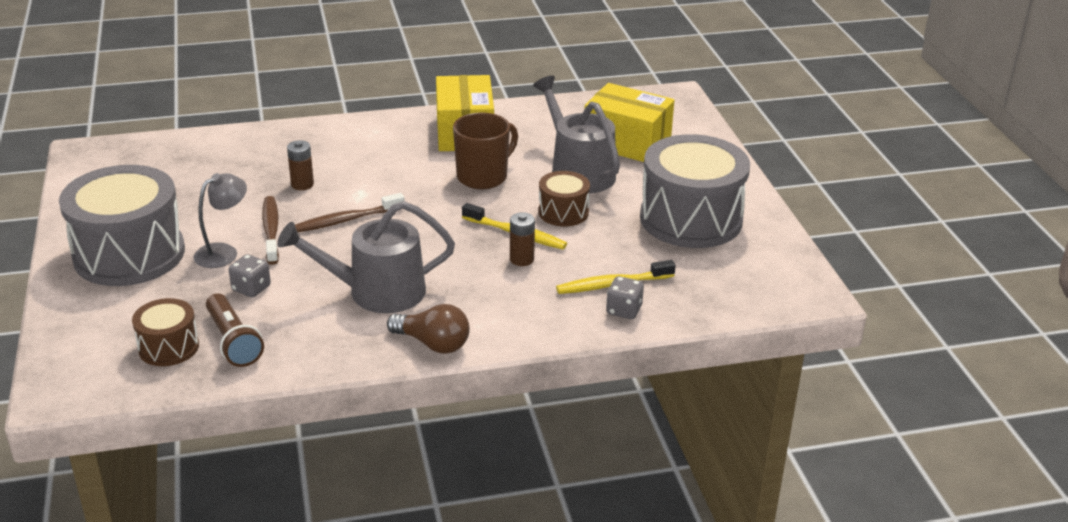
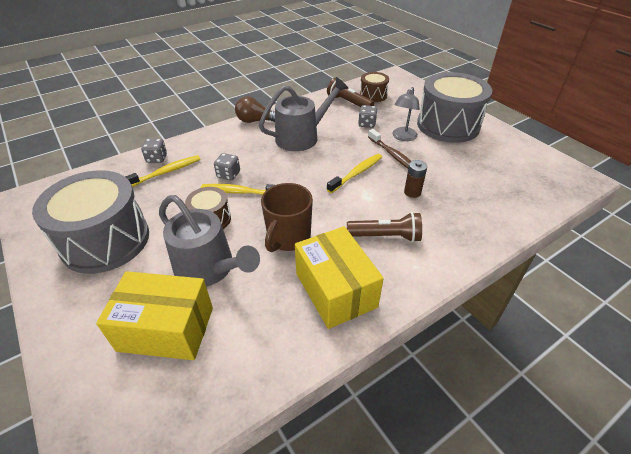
camera: 160 degrees right, 10 degrees up
(346, 220) = (356, 173): brown toothbrush -> yellow toothbrush
(379, 155) = (385, 236): none -> brown flashlight
(521, 259) = (228, 175): brown battery -> grey dice

